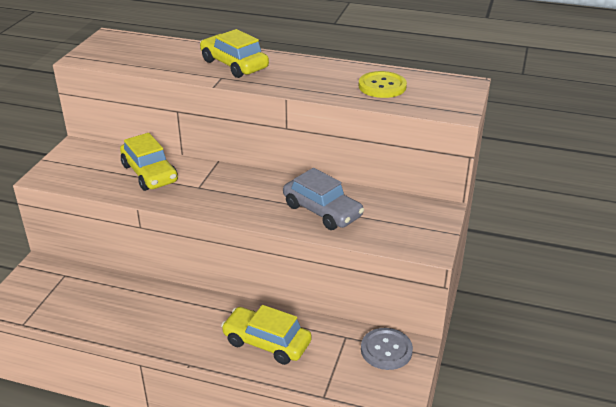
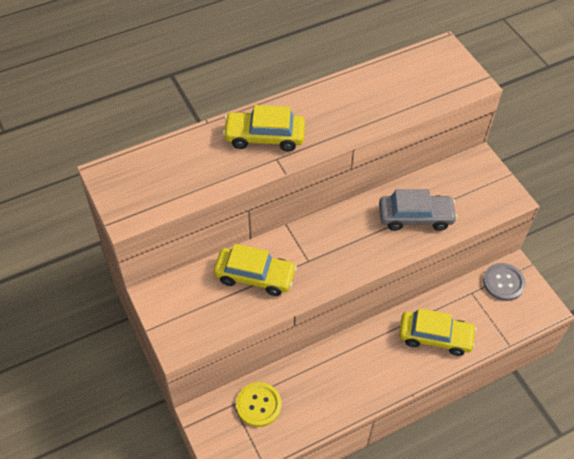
camera: 45 degrees left, 20 degrees up
(267, 342) = (435, 337): yellow car -> yellow car turned 150 degrees counterclockwise
(382, 86) = (398, 88): yellow button -> yellow button (258, 405)

